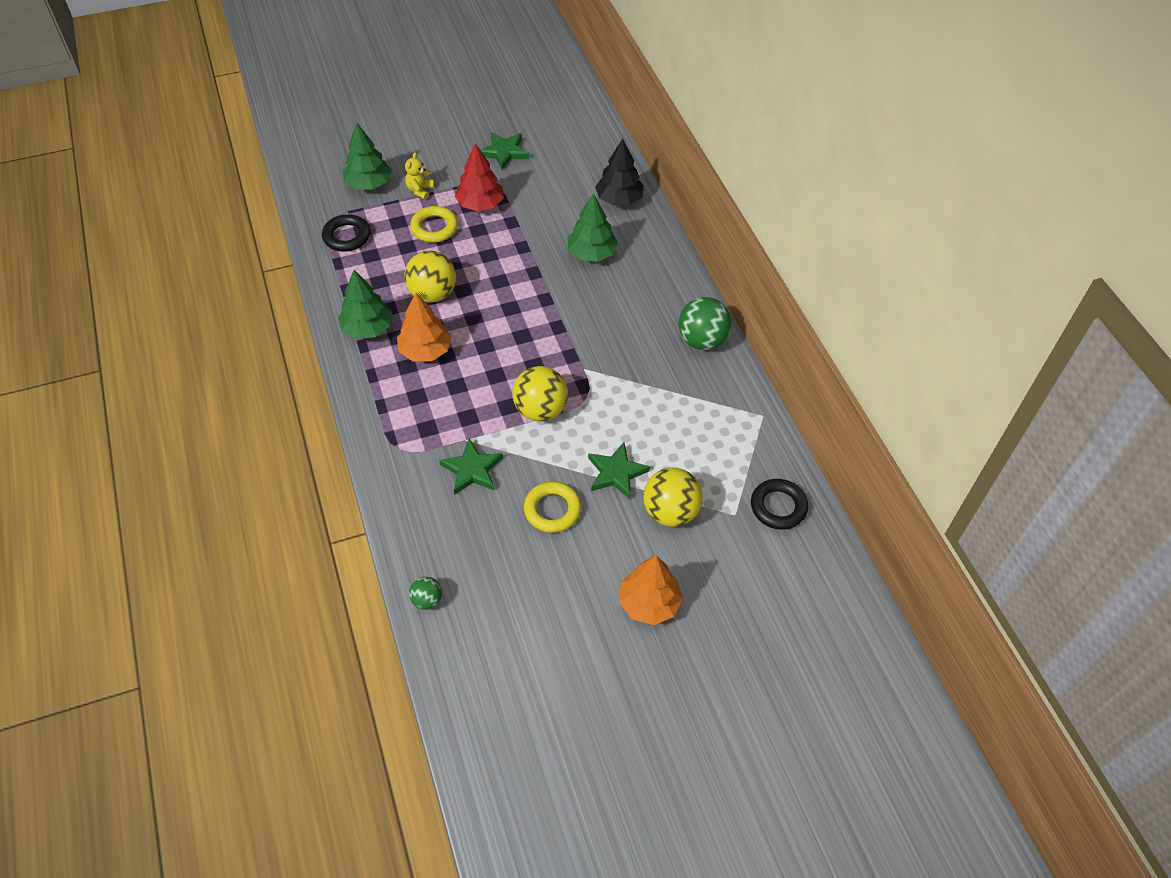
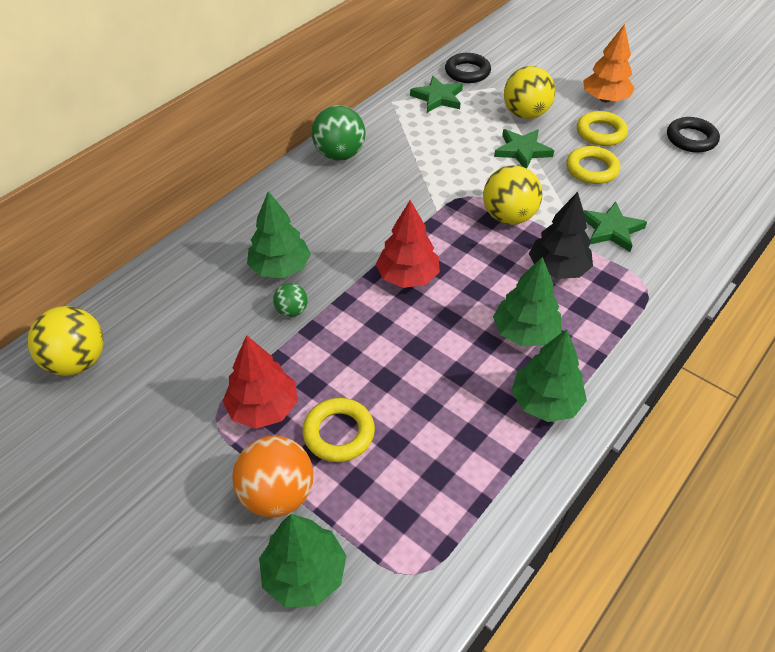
camera: 120 degrees left, 5 degrees down
(347, 236) = (426, 528): black ring -> black ring (691, 139)
(420, 190) = (277, 494): yellow teddy bear -> orange ball
(425, 351) = (525, 332): orange tree -> green tree
(427, 600) = (739, 198): green ball -> green ball (292, 311)
(433, 294) = (445, 371): yellow ball -> yellow ball (77, 361)
(504, 152) = (139, 438): green star -> green star (438, 97)
(527, 315) = (407, 277): none -> red tree
(597, 556) = (600, 133): none -> yellow ring
(619, 199) = (175, 282): black tree -> black tree (558, 269)

